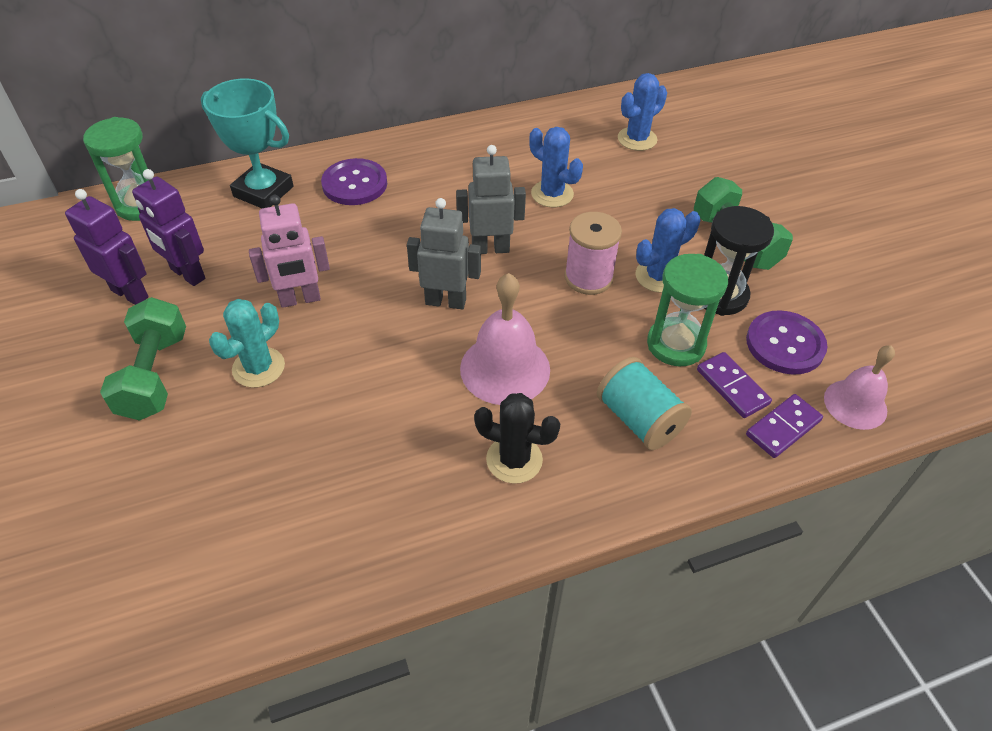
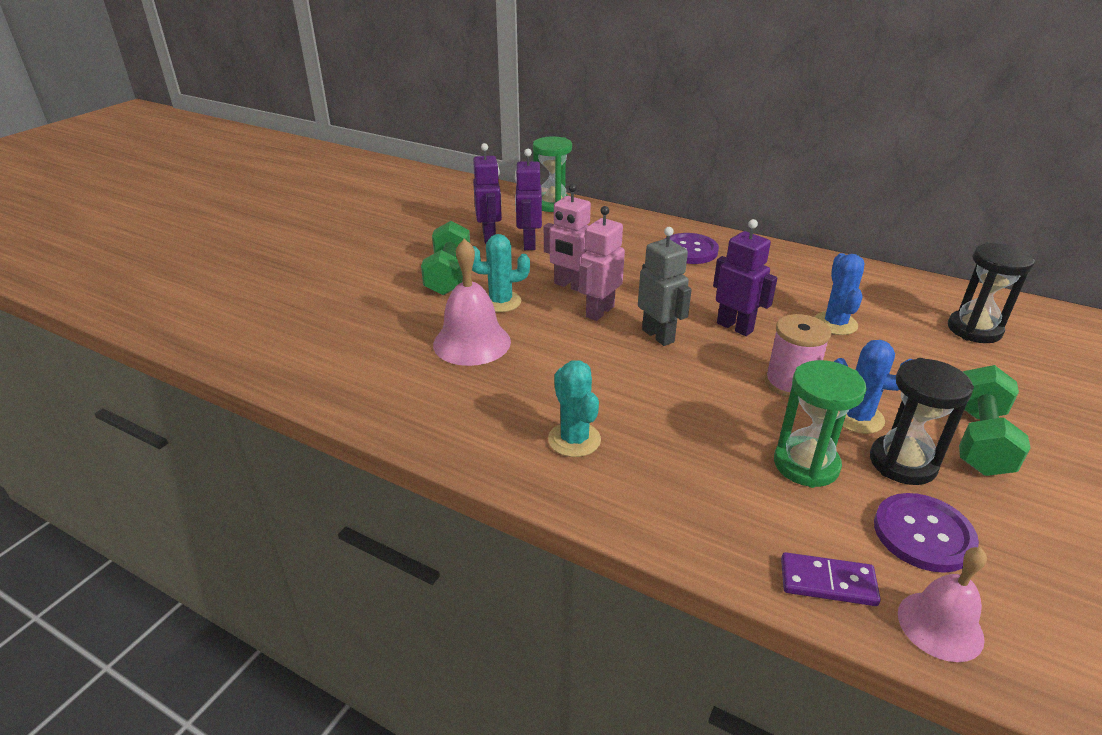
camera: 50 degrees right, 15 degrees down
(154, 375) = (448, 275): green dumbbell -> green dumbbell turned 45 degrees counterclockwise
(263, 191) = (626, 228): turquoise trophy -> none
(365, 311) = (599, 311): none -> pink robot
(490, 248) = (735, 327): grey robot -> purple robot
(505, 368) = (644, 392): pink bell -> pink bell (472, 343)
(514, 459) = (574, 439): black cactus -> turquoise cactus
(637, 139) = (974, 330): blue cactus -> black hourglass
(639, 419) = (700, 484): turquoise spool -> none
(732, 387) = (818, 523): purple domino -> none

